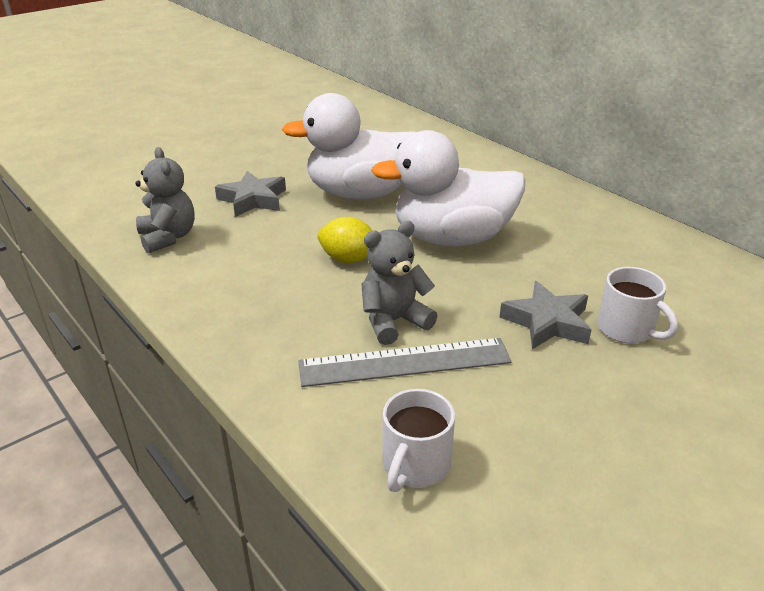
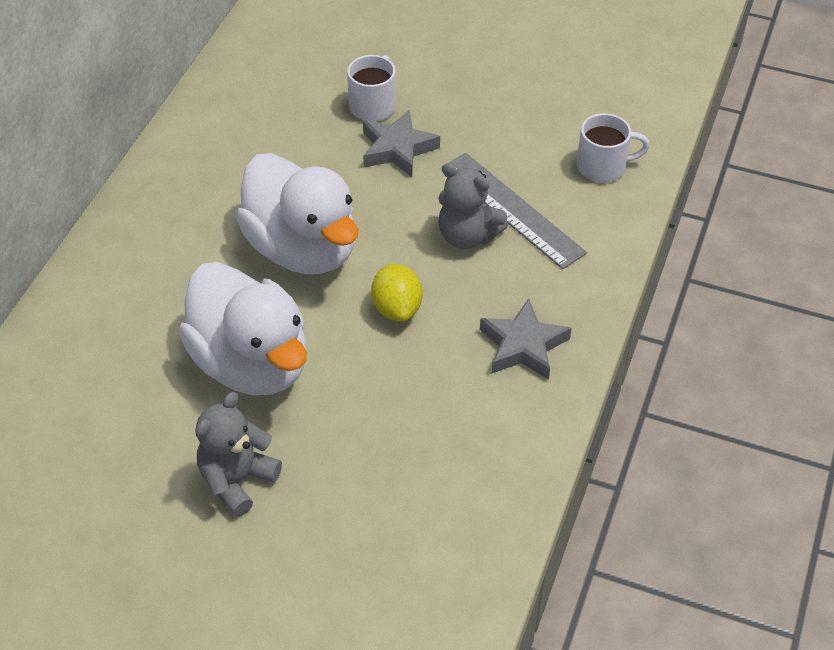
camera: 120 degrees left, 15 degrees up
(168, 237) = (467, 484): grey teddy bear -> grey teddy bear (237, 480)
(253, 199) = (333, 458): grey star -> grey star (523, 346)

